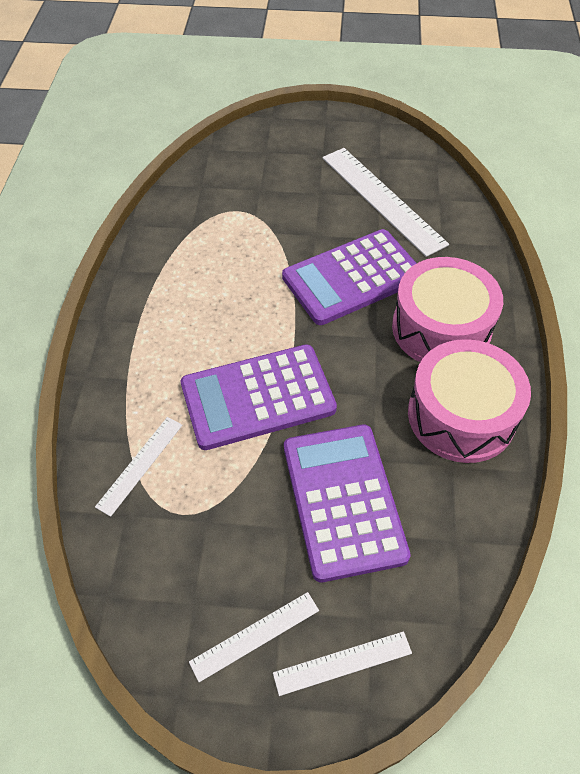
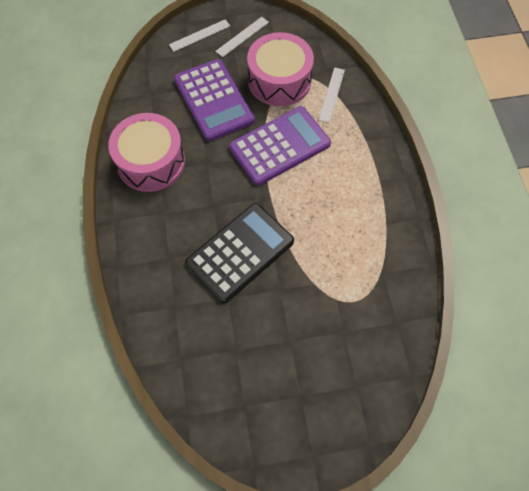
camera: 165 degrees right, 10 degrees up
(352, 277) = (240, 252): purple calculator -> black calculator
(382, 199) = (231, 346): white ruler -> none
(441, 328) = (168, 222): pink drum -> pink drum (279, 80)

